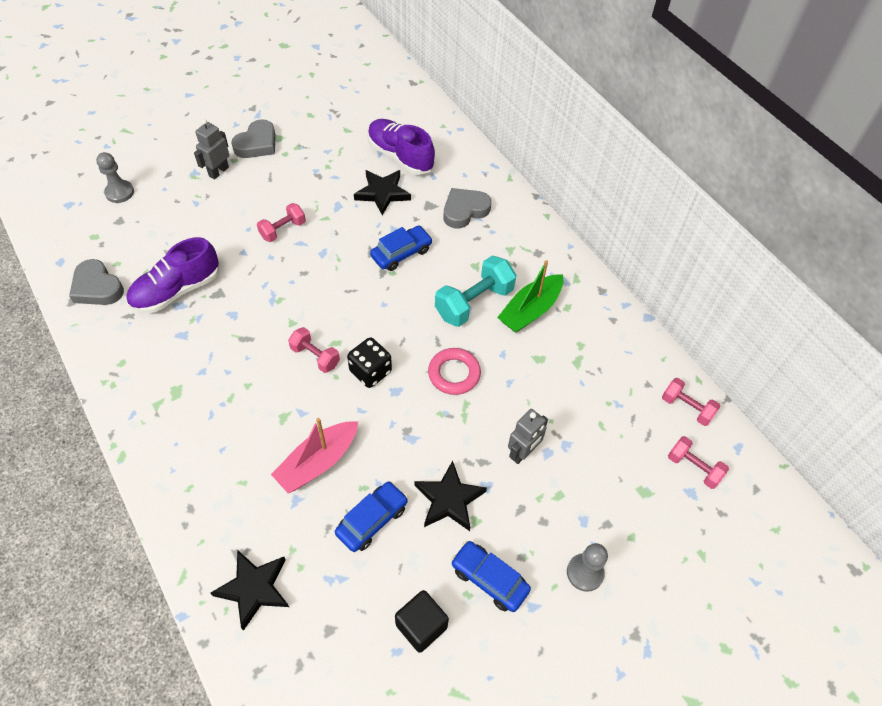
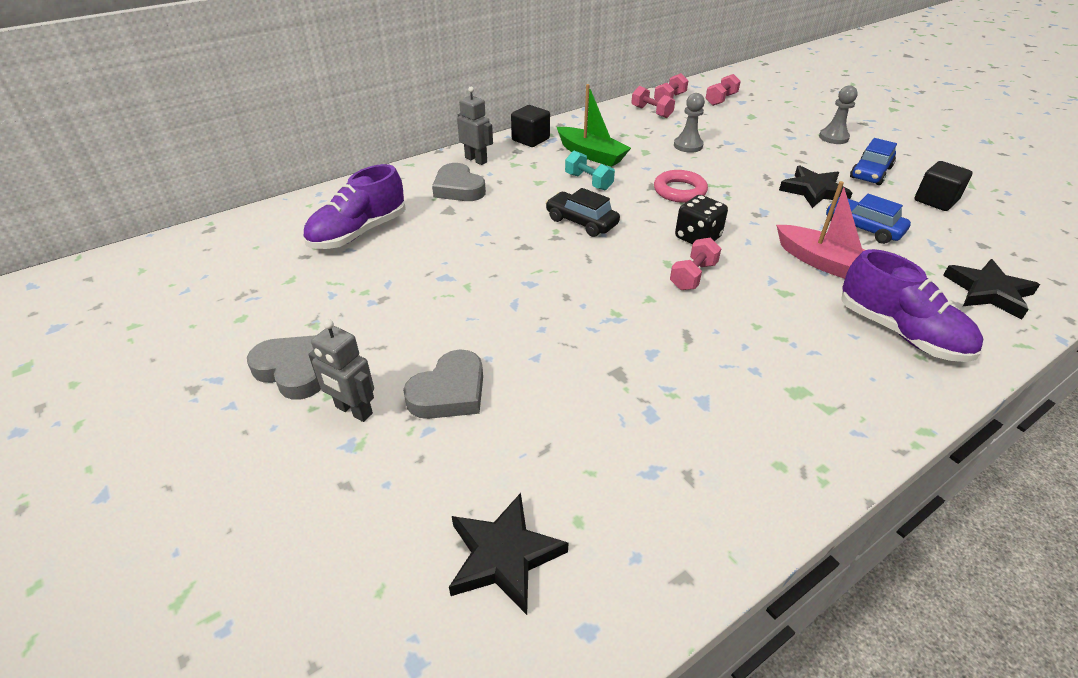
camera: 90 degrees left, 15 degrees down
(97, 287) = (640, 539): grey heart -> grey heart (449, 392)
(119, 192) = (388, 561): grey pawn -> grey pawn (688, 146)
(177, 290) = (623, 421): purple shoe -> purple shoe (900, 332)
(283, 230) = (490, 322): pink dumbbell -> pink dumbbell (651, 112)
(382, 193) = (425, 243): black star -> black star (503, 556)
(401, 253) = (525, 225): blue car -> none
(403, 291) = (581, 222): none -> black car
(474, 303) = (588, 182): turquoise dumbbell -> turquoise dumbbell, size x0.60
(523, 453) = (746, 159): grey robot -> grey robot (476, 160)
(562, 263) = (530, 139): none -> black cube

